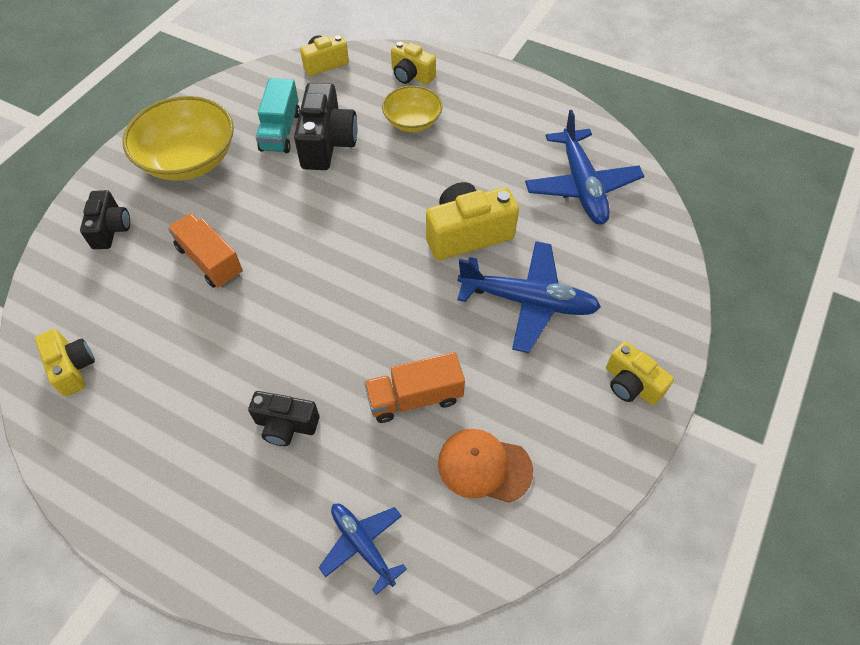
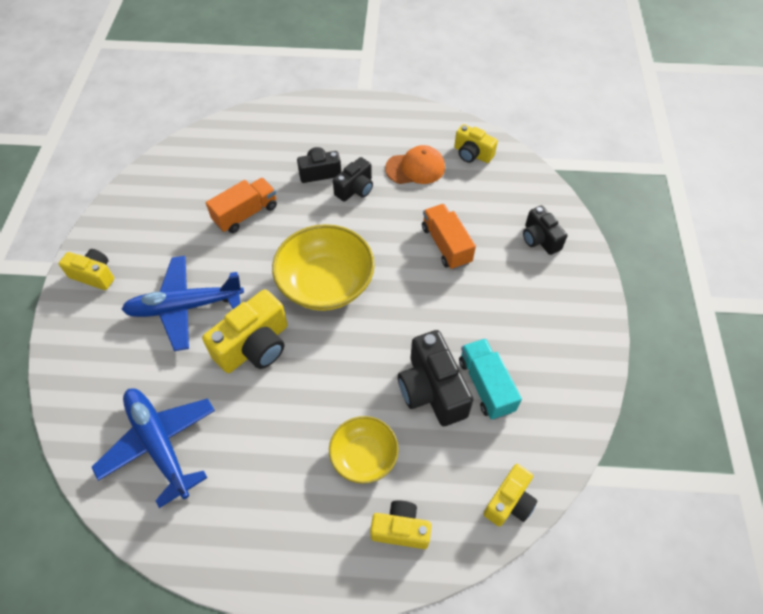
camera: 155 degrees right, 0 degrees up
(189, 159) = (540, 320): yellow bowl -> yellow bowl (325, 283)
(210, 261) = (446, 245): orange truck -> orange truck turned 135 degrees counterclockwise
(257, 377) = (355, 189): none -> black camera
(362, 545) = (243, 139): blue plane -> none
(484, 466) = (186, 194): orange cap -> orange cap (415, 168)

